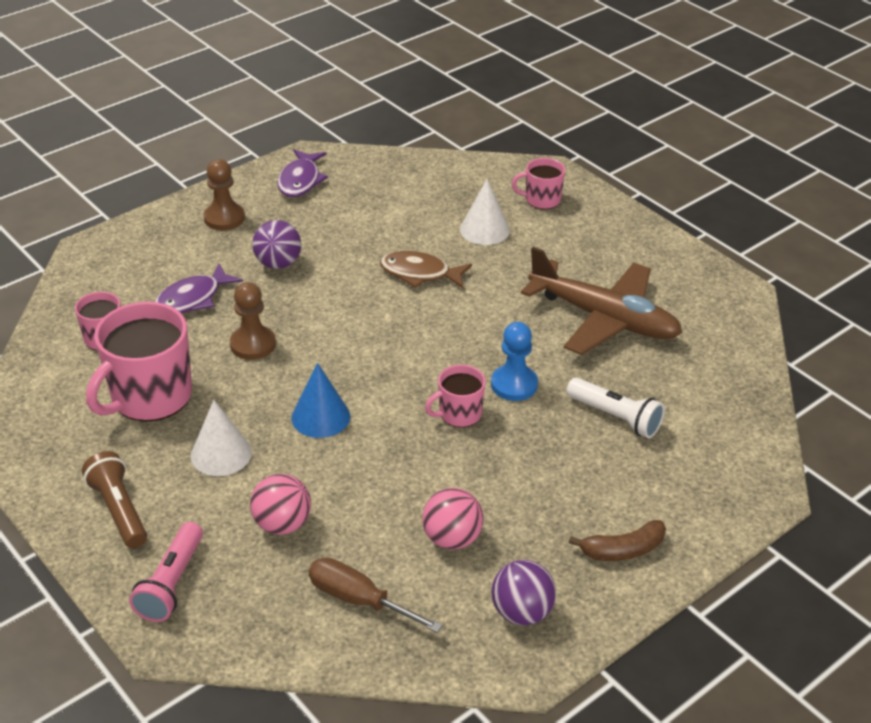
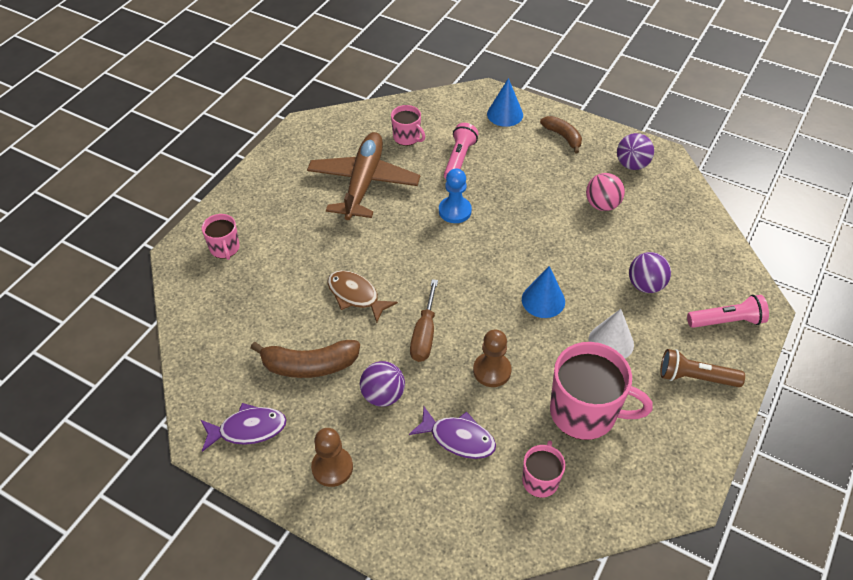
camera: 110 degrees left, 10 degrees up
(119, 510) = (695, 377): brown flashlight -> brown flashlight turned 60 degrees clockwise
(282, 524) = (645, 285): pink ball -> purple ball
(347, 226) = (309, 365): none -> brown banana
(358, 600) = (673, 231): brown screwdriver -> brown screwdriver (424, 334)
(420, 273) = (356, 295): brown fish -> brown fish turned 135 degrees clockwise
(459, 414) = (498, 230): pink mug -> pink mug (407, 137)
(484, 230) = (280, 272): white cone -> none
(615, 417) = (459, 159): white flashlight -> pink flashlight
(703, 498) = (505, 114): none -> blue cone

